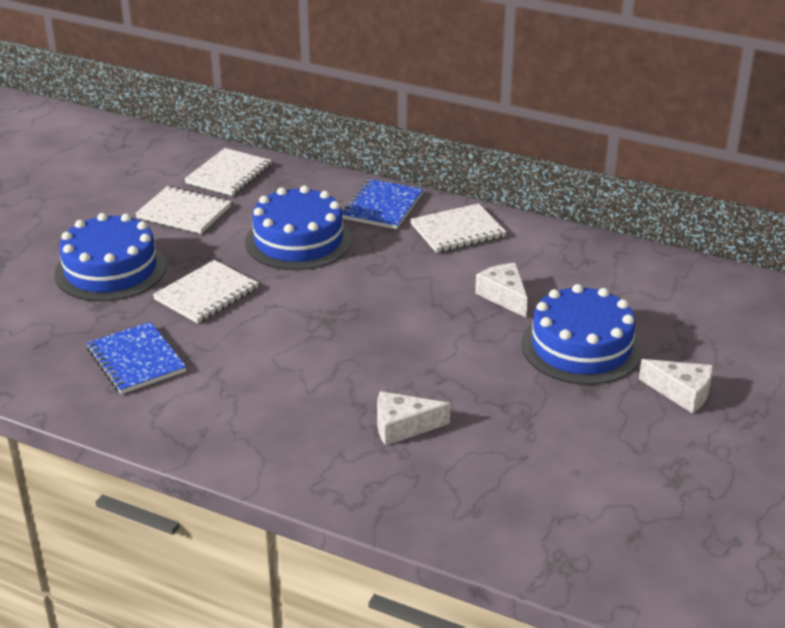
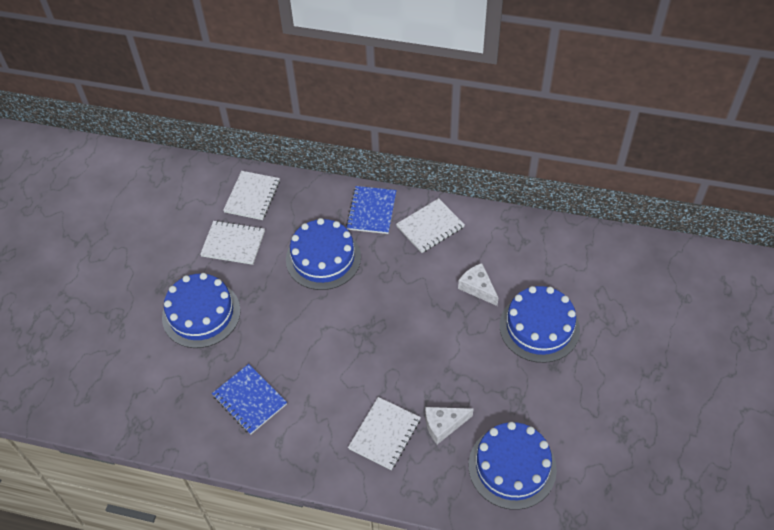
camera: 10 degrees left, 20 degrees up
(206, 294) = (276, 325): white notebook -> white notebook (385, 434)
(490, 487) = (512, 467): none -> blue cake
(681, 393) = (611, 357): white cheese -> none

